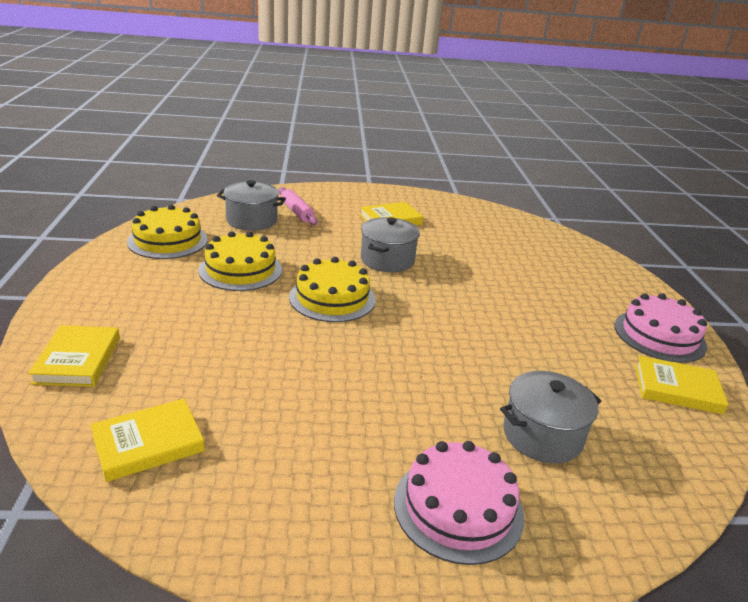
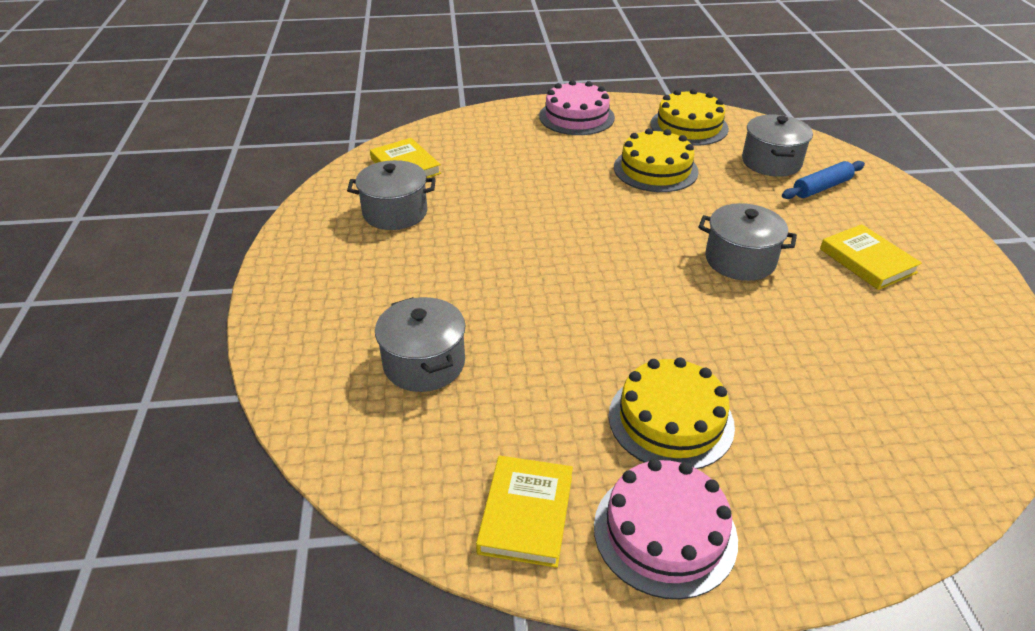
camera: 90 degrees right, 10 degrees up
(78, 360) = (489, 126): yellow book -> none
(269, 455) = (395, 213): none -> grey pot
(297, 212) = (821, 188): pink rolling pin -> blue rolling pin
(332, 298) = (627, 226): yellow cake -> yellow cake (670, 420)
(458, 507) = (337, 303): pink cake -> pink cake (576, 117)

